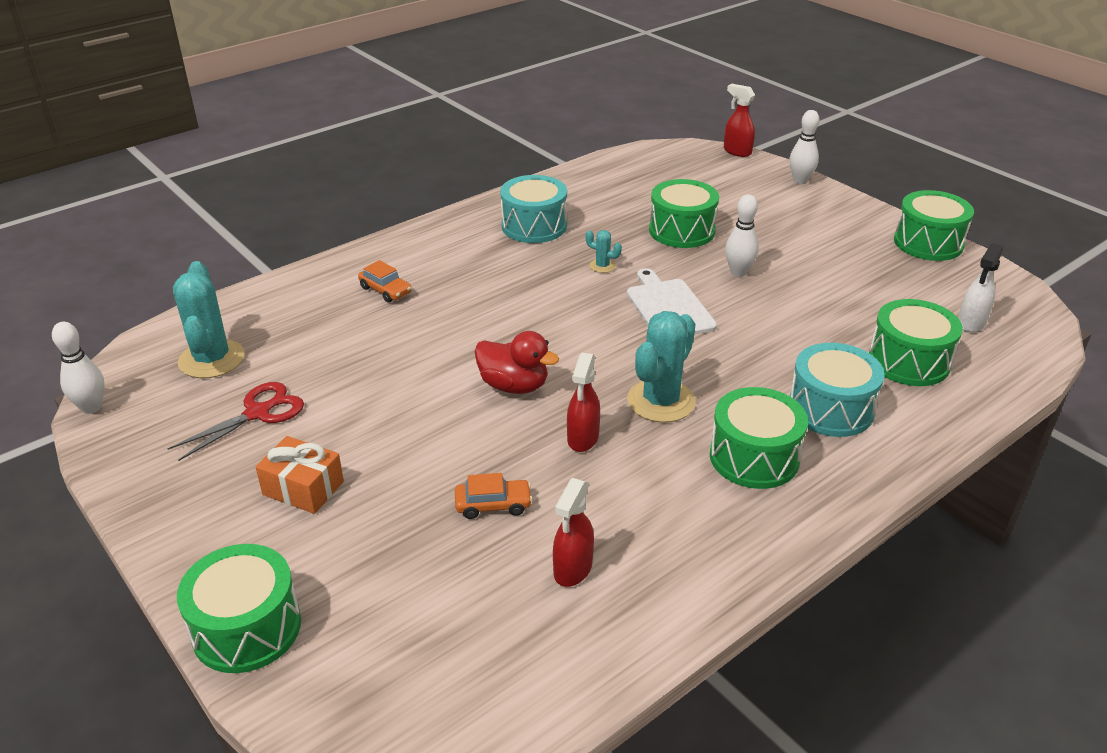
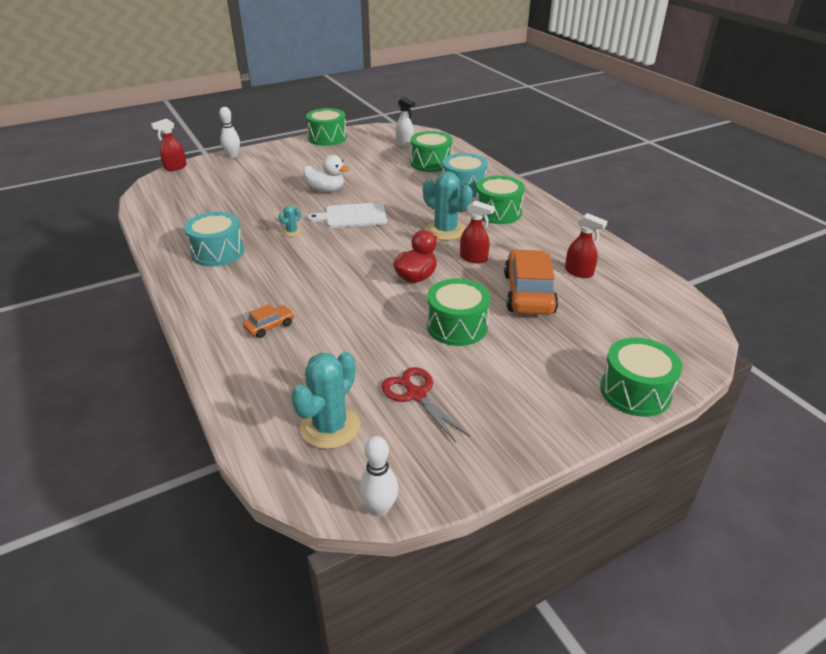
camera: 80 degrees left, 0 degrees up
(211, 359) = (330, 427): turquoise cactus -> turquoise cactus turned 60 degrees counterclockwise
(303, 488) = (507, 369): orange gift -> none
(493, 505) = (528, 293): orange car -> orange car, size x2.10
(681, 231) = (265, 200): green drum -> green drum (457, 326)
(738, 272) = (326, 190): white bowling pin -> white duck

